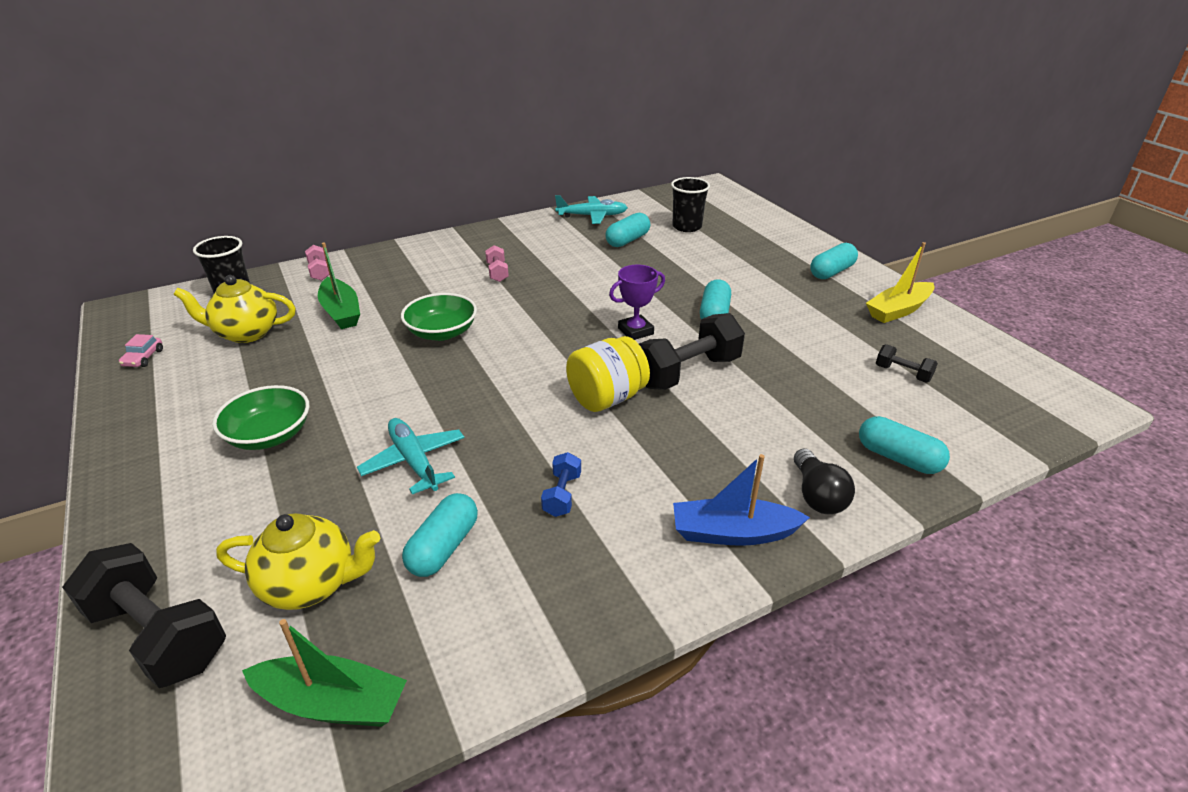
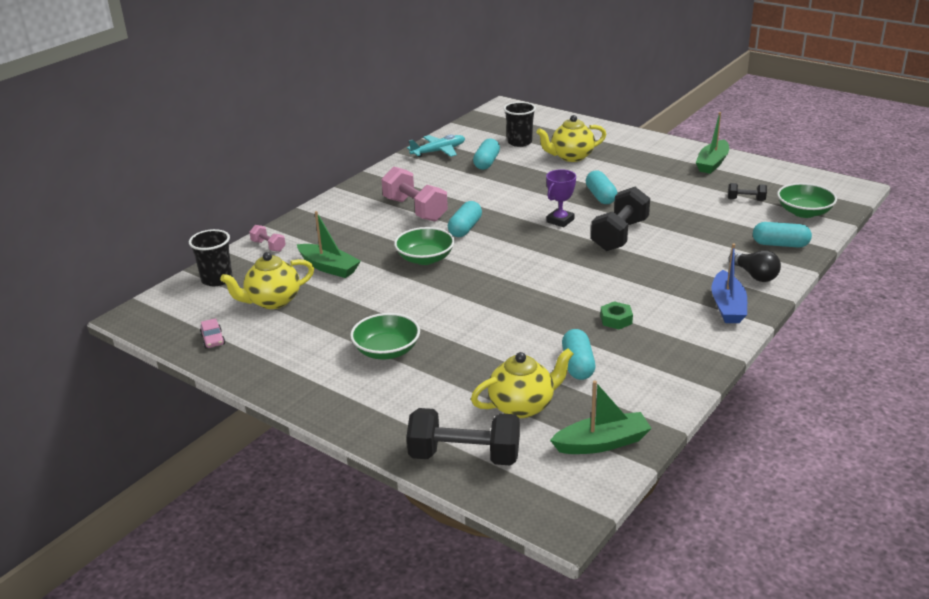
camera: 25 degrees left, 5 degrees down
(414, 461) = (505, 333): turquoise plane -> none
(497, 272) = (415, 209): pink dumbbell -> pink dumbbell, size x2.03
(562, 495) = (616, 320): blue dumbbell -> green nut
(607, 398) = (585, 264): yellow jar -> none
(727, 257) = (571, 157): none -> yellow teapot
(732, 533) = (727, 306): blue boat -> blue boat turned 60 degrees counterclockwise
(831, 272) = (650, 149): turquoise capsule -> turquoise capsule (465, 228)
(898, 310) = (712, 163): yellow boat -> green boat
(976, 418) = (804, 212): none -> green bowl

